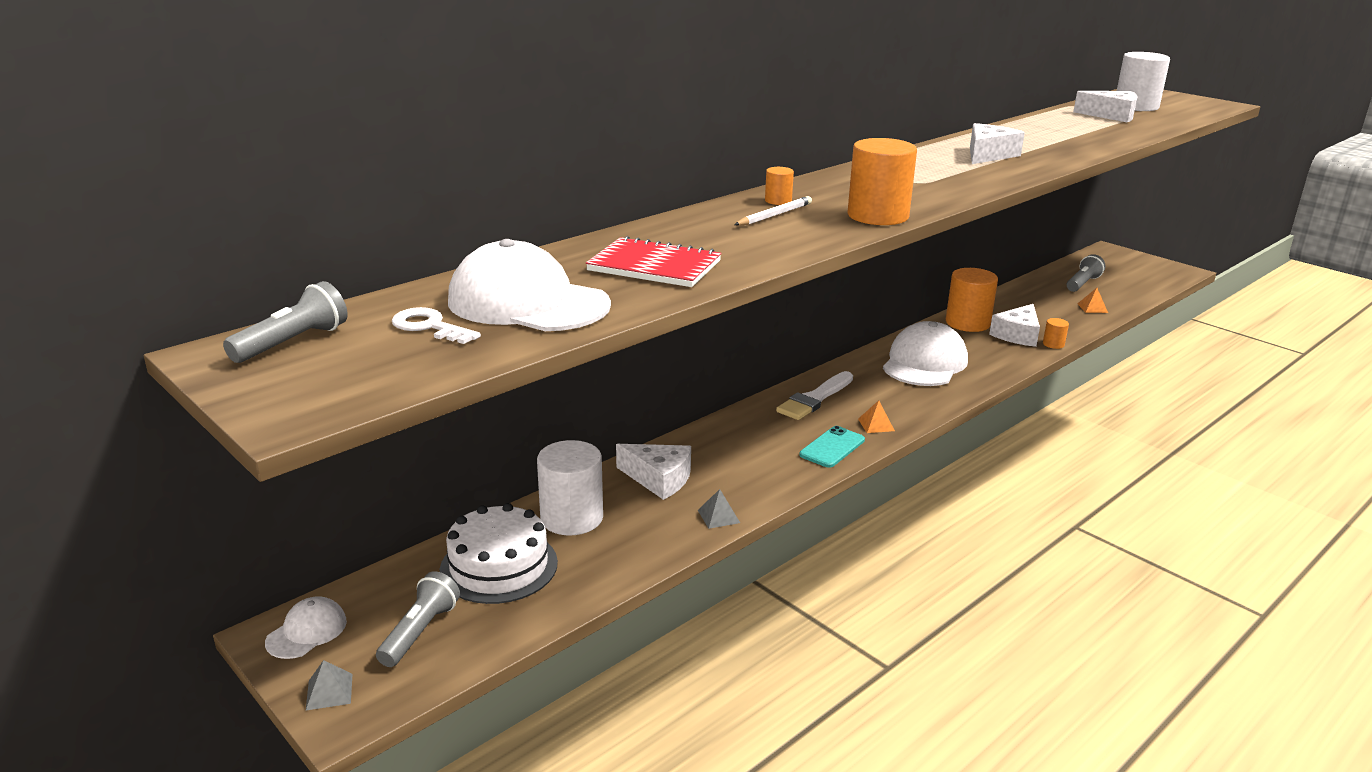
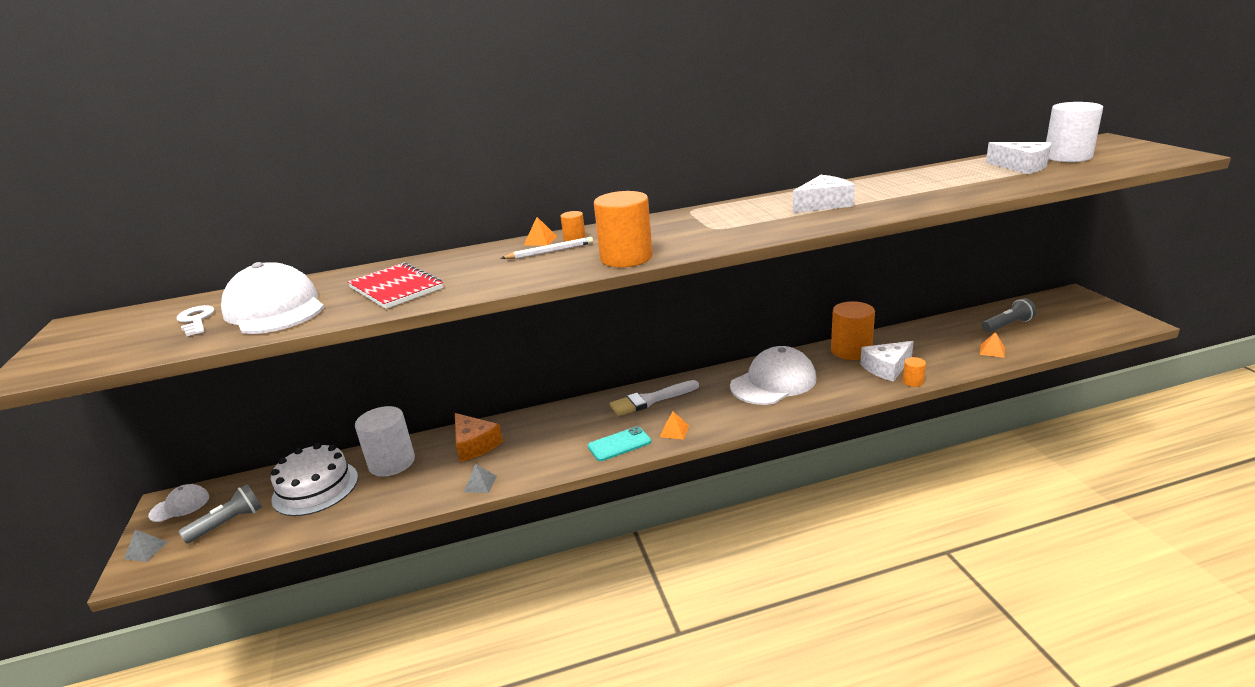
camera: 30 degrees right, 0 degrees up
(293, 342) = (118, 322): grey flashlight -> none
(659, 479) = (474, 445): white cheese -> orange cheese
(738, 205) = (540, 240): none -> orange pyramid

